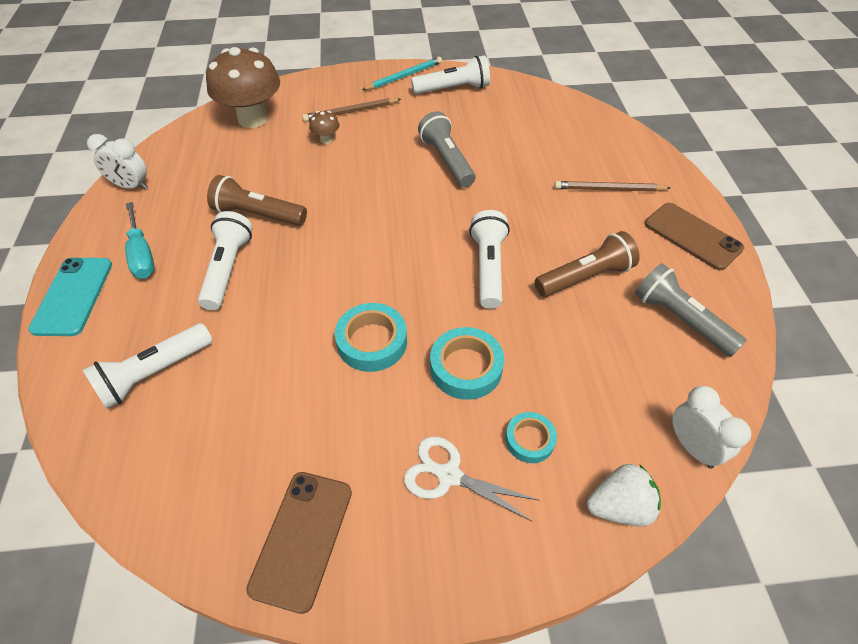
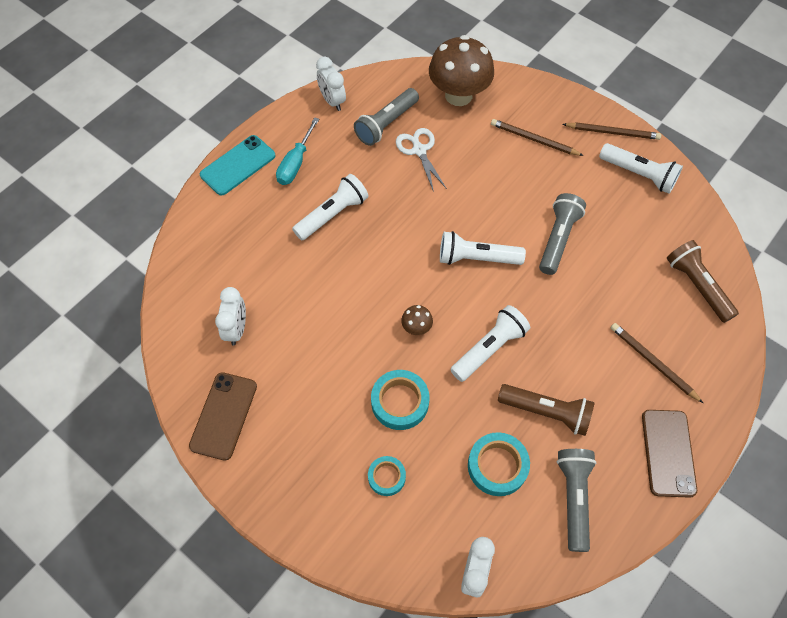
camera: 45 degrees right, 10 degrees up
(154, 373) = (237, 255): white flashlight -> white flashlight (476, 258)
(207, 172) = (386, 124): none -> grey flashlight
(227, 441) = (236, 329): none -> white clock
(258, 214) = (386, 185): brown flashlight -> brown flashlight (697, 286)
(302, 539) = (224, 416): brown phone -> brown phone turned 45 degrees counterclockwise
(326, 139) = (491, 153): brown mushroom -> brown mushroom (416, 328)
(372, 342) = (365, 337): turquoise tape -> turquoise tape (497, 466)
(404, 76) = (612, 132): turquoise pencil -> brown pencil
(449, 475) = (323, 453): white scissors -> white scissors (419, 150)
(619, 506) = (392, 558): white strawberry -> none

